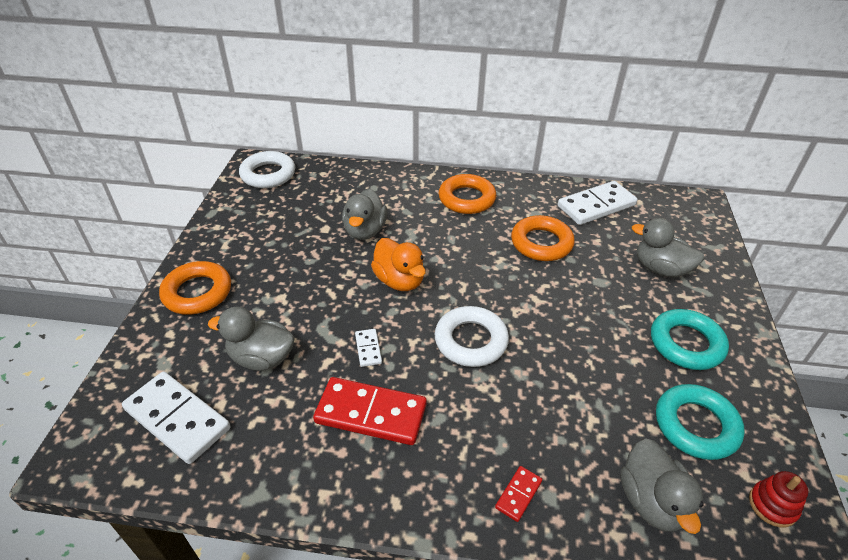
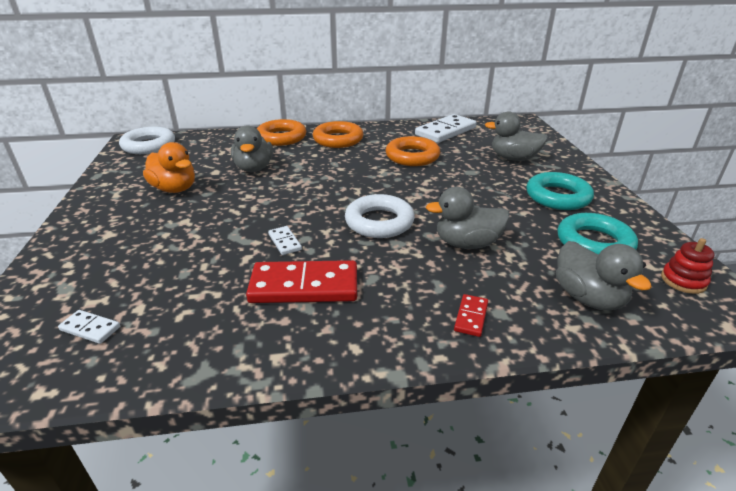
camera: 15 degrees left, 10 degrees down
(177, 419) = (90, 328): white domino -> white domino, size x0.46
(197, 292) = (93, 230): orange ring -> orange ring (281, 137)
(261, 358) = (176, 266): grey duck -> grey duck (467, 244)
(399, 281) = (298, 194): orange duck -> orange duck (175, 189)

